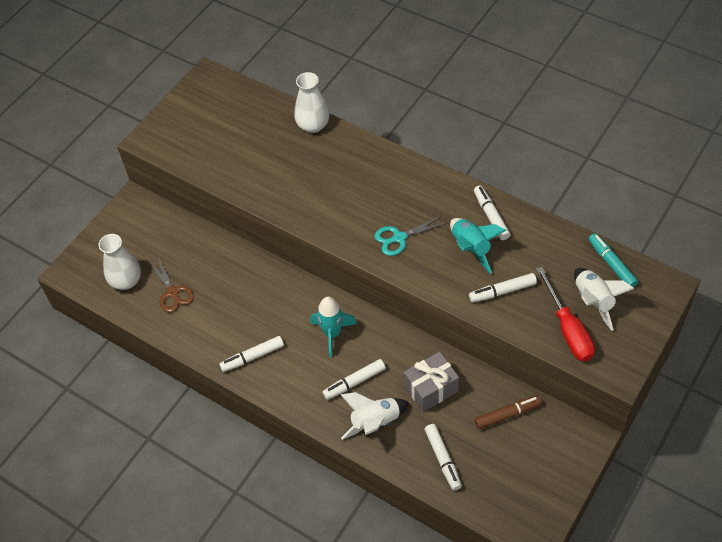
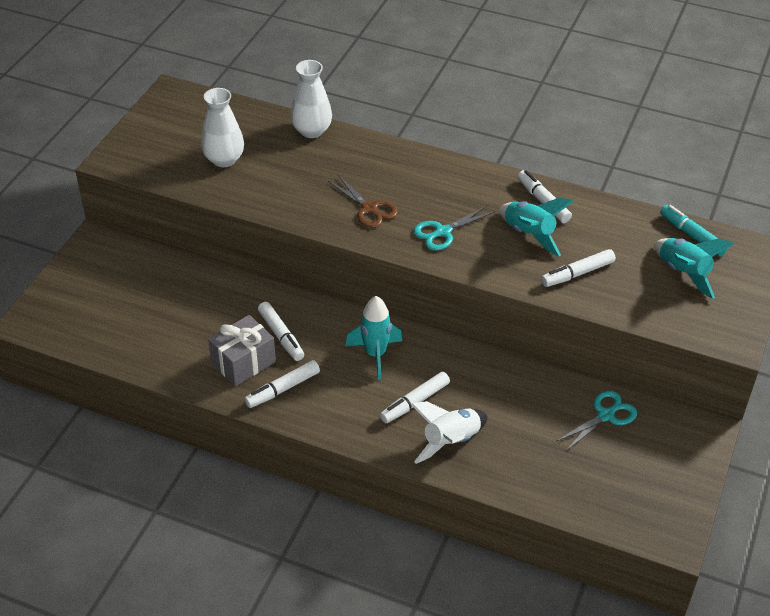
camera: 15 degrees left, 10 degrees down
(126, 281) = (104, 325): white vase -> white vase (224, 159)
(172, 292) = (166, 331): brown scissors -> brown scissors (369, 209)
(431, 388) = (508, 399): grey gift -> grey gift (243, 362)
(443, 459) = (542, 471): white marker -> white marker (281, 336)
(507, 414) = (605, 415): brown marker -> turquoise scissors
(568, 329) = (663, 303): red screwdriver -> none
(593, 301) = (683, 273): white rocket -> turquoise rocket

